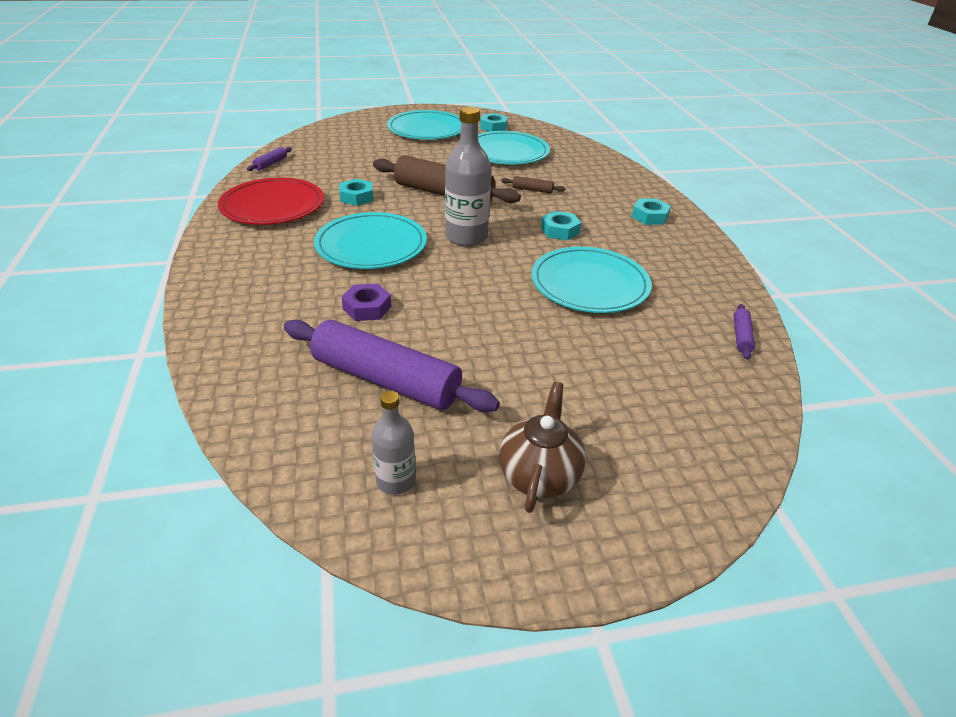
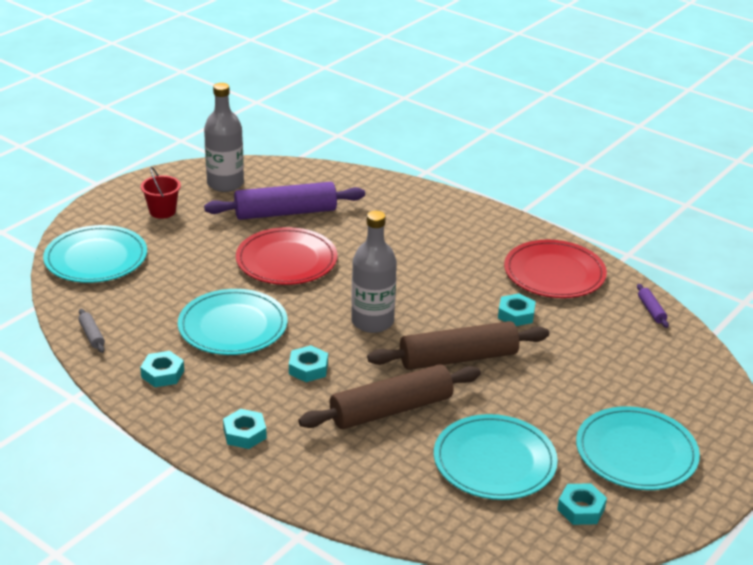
camera: 140 degrees right, 5 degrees down
(367, 308) = (355, 239): purple nut -> none
(371, 245) = (426, 279): turquoise plate -> turquoise plate (96, 258)
(396, 480) = (225, 183): grey bottle -> grey bottle, size x1.74
(465, 319) = (286, 260): none -> red plate
(532, 190) = (391, 409): brown rolling pin -> brown rolling pin, size x2.44
(539, 475) = (162, 211): brown teapot -> red bucket
(687, 275) = (162, 374): none -> turquoise nut
(741, 336) = (92, 335): purple rolling pin -> grey rolling pin

